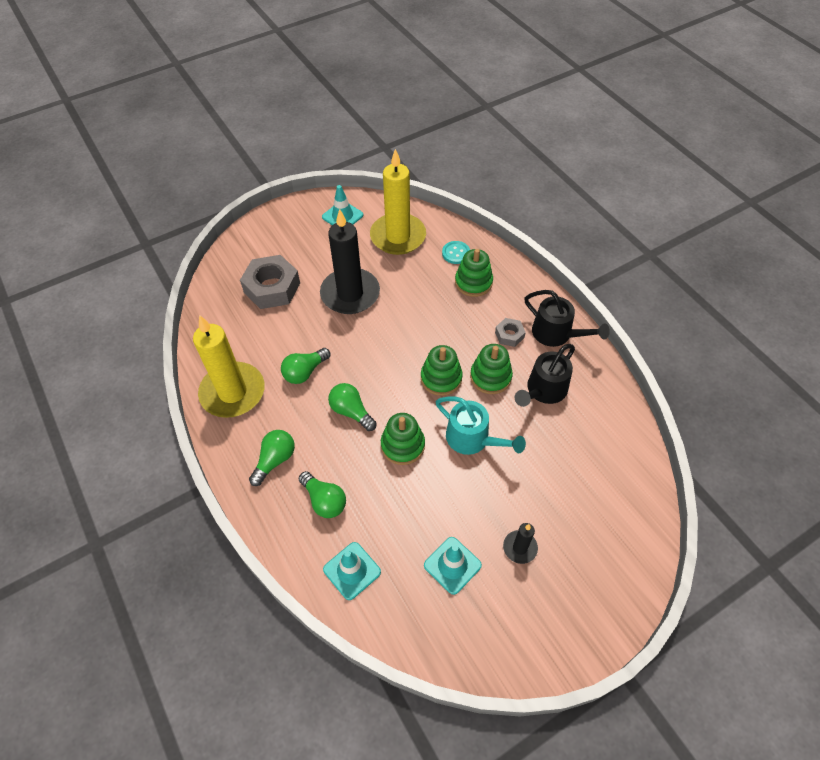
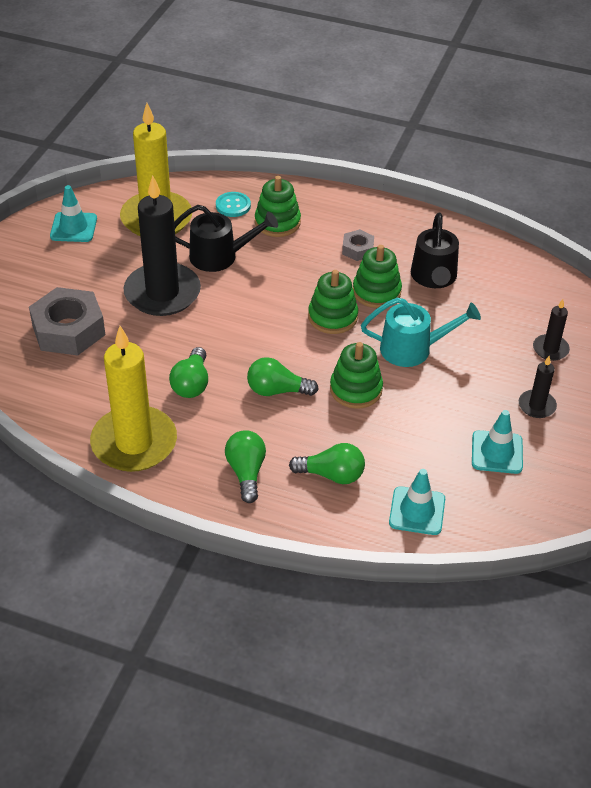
camera: 40 degrees left, 10 degrees down
(556, 334) = (398, 227): black watering can -> black watering can (220, 256)
(577, 507) = (550, 349): none -> black candle

